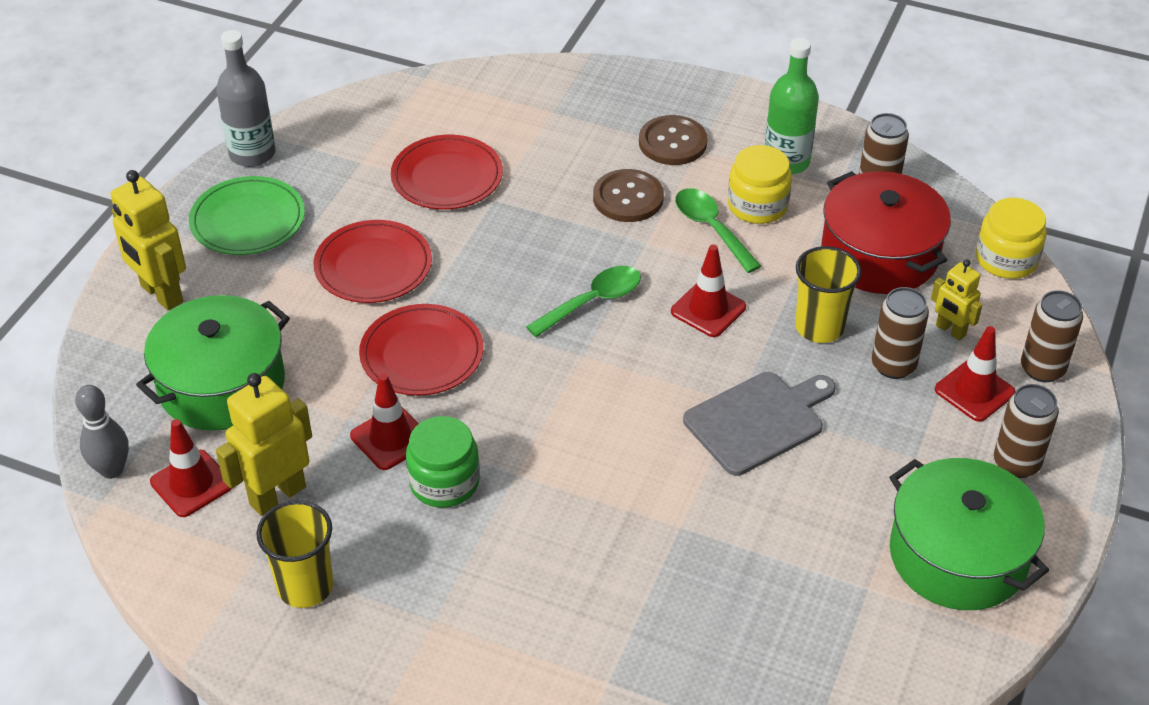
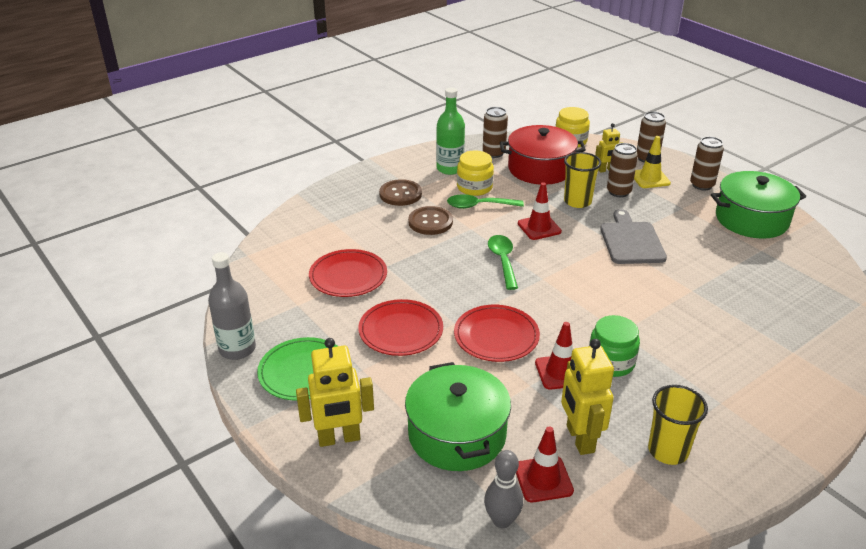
camera: 60 degrees left, 10 degrees down
(974, 391) = (650, 178): red traffic cone -> yellow traffic cone

